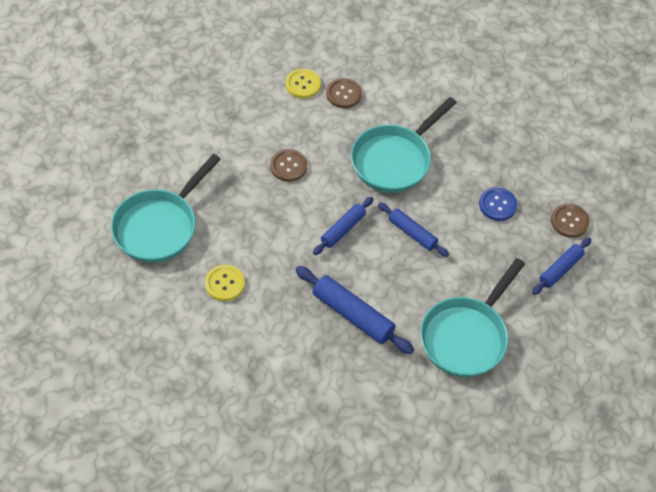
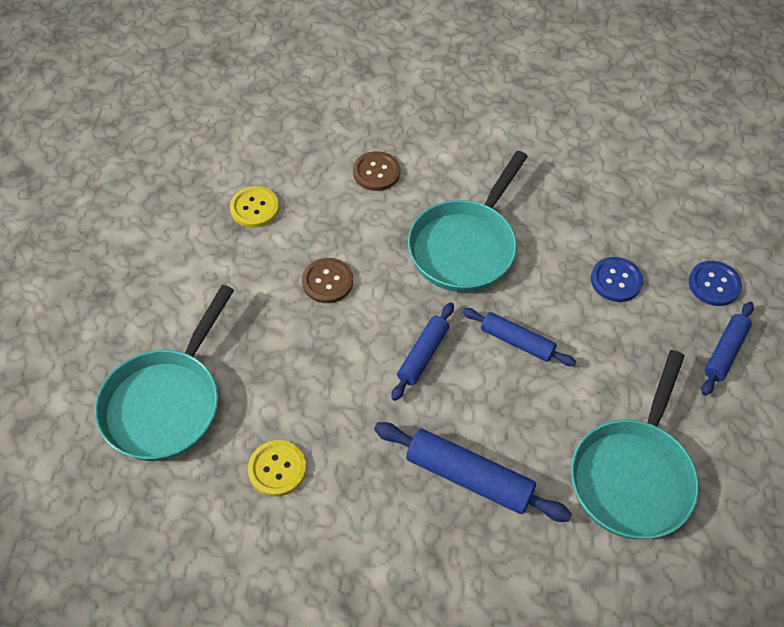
camera: 10 degrees left, 0 degrees up
(303, 84) = (320, 169): yellow button -> yellow button (254, 208)
(569, 221) = (714, 284): brown button -> blue button

